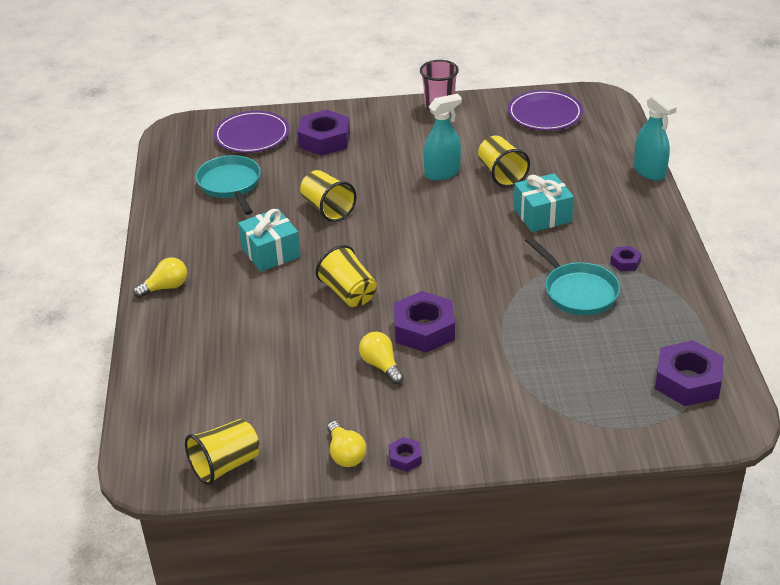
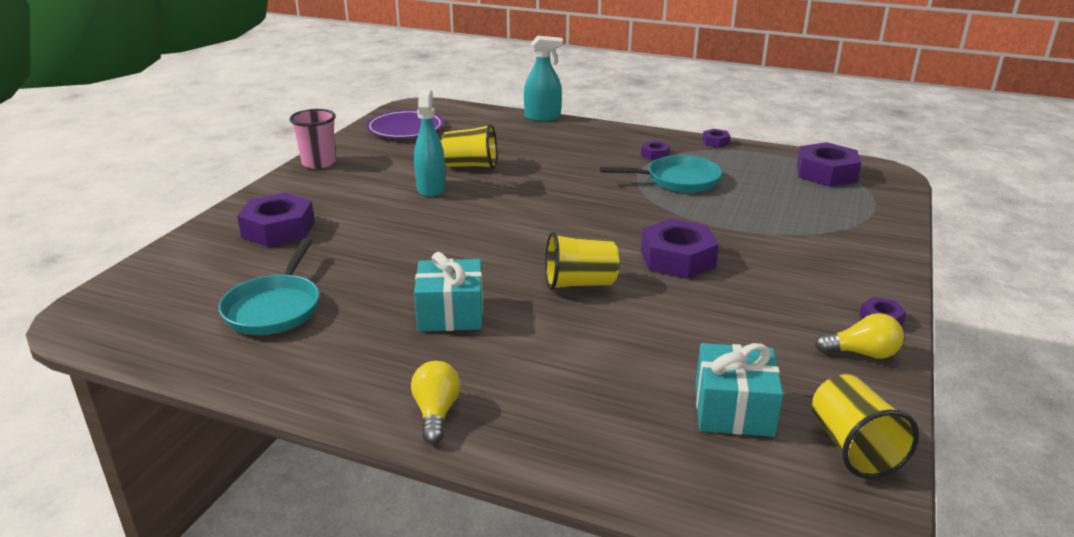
camera: 65 degrees left, 10 degrees down
(230, 185) = (275, 308): turquoise pan -> turquoise pan turned 90 degrees counterclockwise
(252, 135) = (194, 269): purple plate -> none
(327, 209) = (411, 259): yellow cup -> none
(381, 365) = (721, 295): yellow light bulb -> none
(542, 215) = (553, 166): turquoise gift -> turquoise gift (733, 409)
(698, 291) = (715, 142): none -> purple nut

